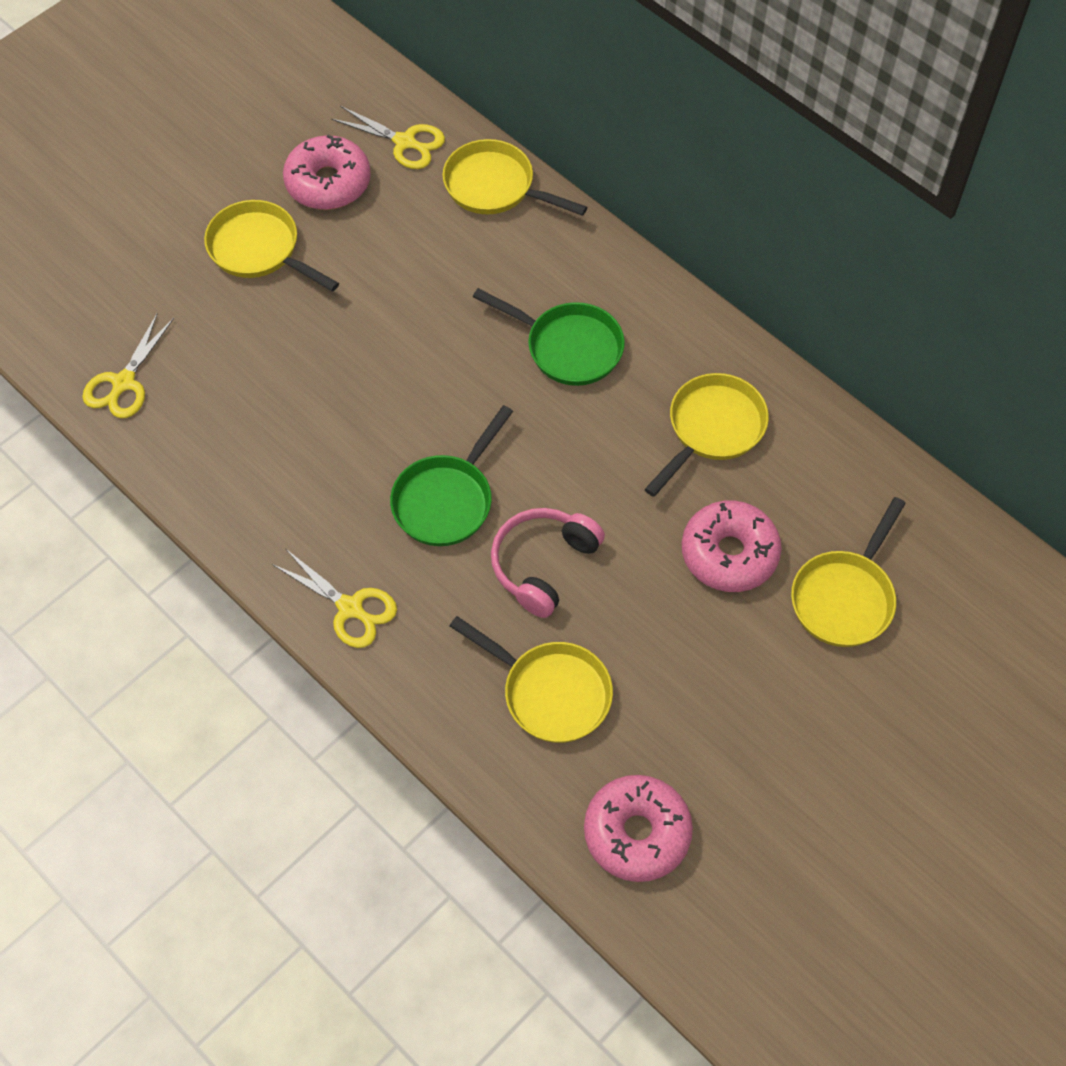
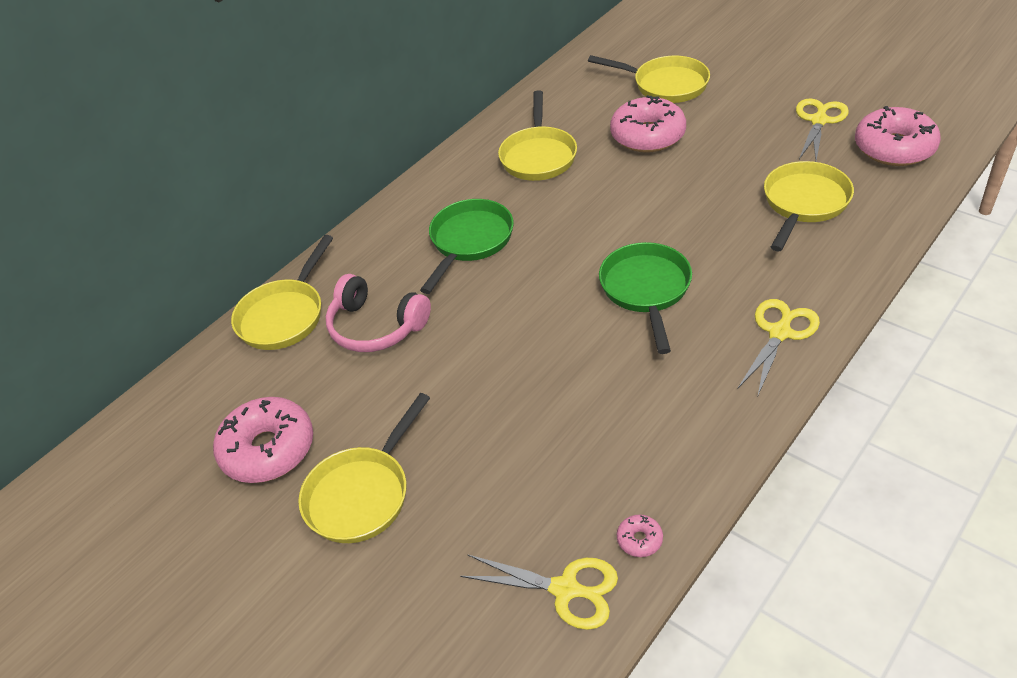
camera: 90 degrees left, 15 degrees down
(151, 441) = (639, 540): none -> pink donut
(404, 142) = (218, 394): yellow scissors -> yellow scissors (819, 121)
(446, 500) = (646, 290): green pan -> green pan turned 120 degrees counterclockwise
(543, 565) = (691, 224): pink headphones -> pink headphones (376, 326)
(712, 429) = (538, 156): yellow pan -> yellow pan turned 120 degrees counterclockwise

